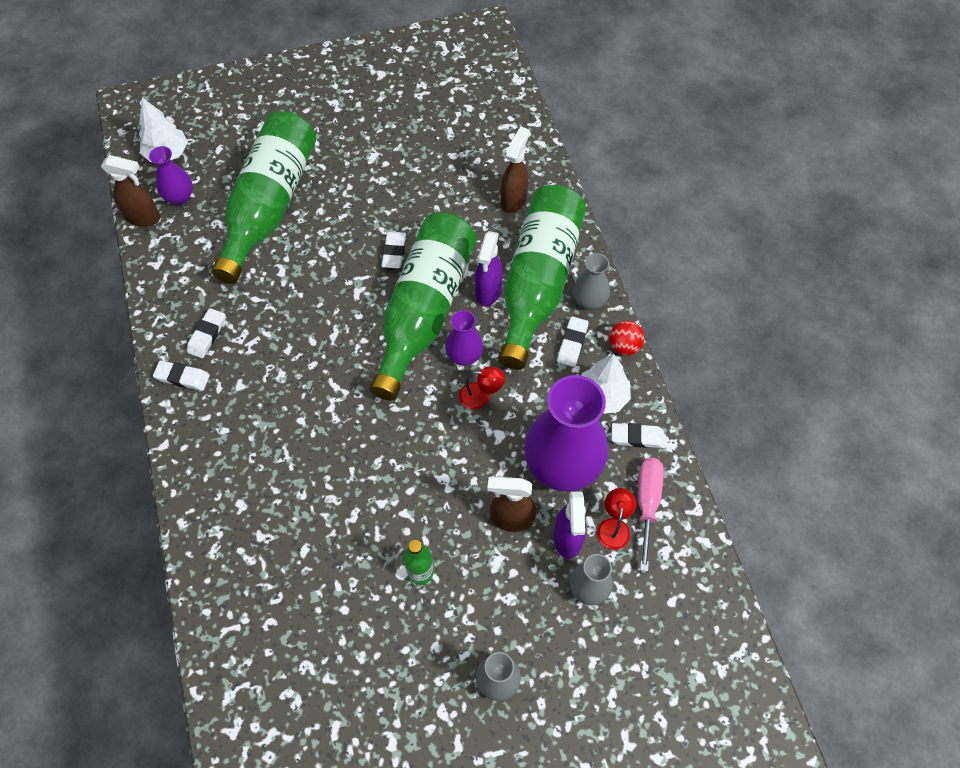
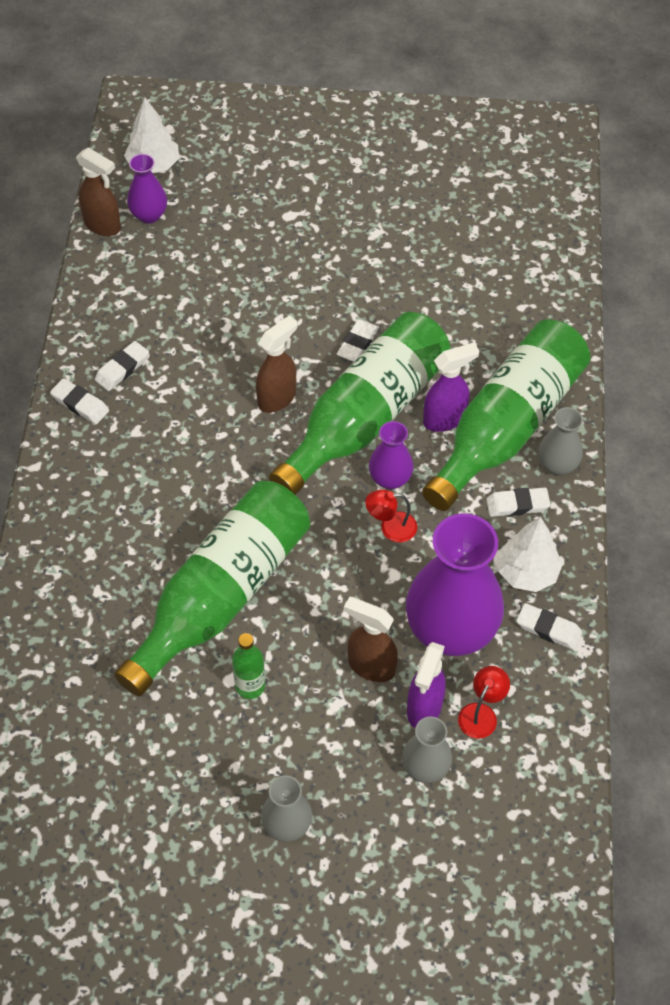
camera: 20 degrees right, 5 degrees down
(269, 205) = (241, 252): green bottle -> green bottle (221, 595)
(481, 396) = (390, 527): red lamp -> red lamp turned 150 degrees clockwise
(488, 292) = (445, 419): purple spray bottle -> purple spray bottle turned 150 degrees counterclockwise
(514, 200) = (516, 328): brown spray bottle -> brown spray bottle (277, 398)
(572, 343) = (517, 505): white eraser -> white eraser turned 45 degrees clockwise
(624, 346) = (576, 527): red ball -> none
(647, 503) = (529, 702): pink screwdriver -> none

